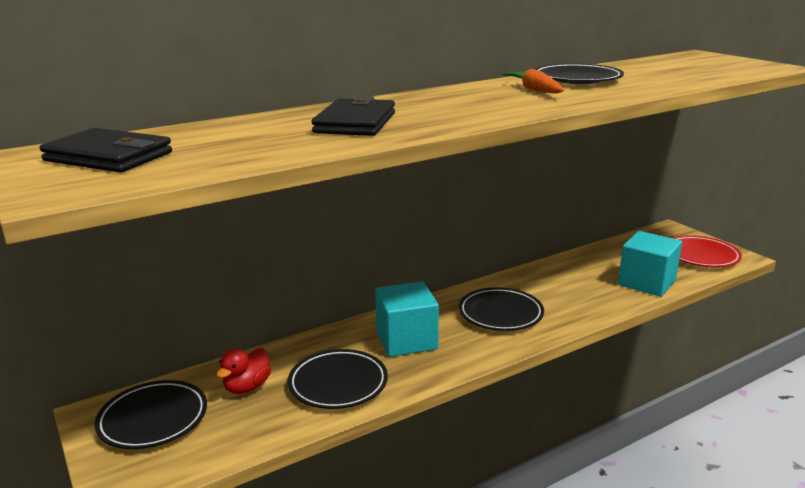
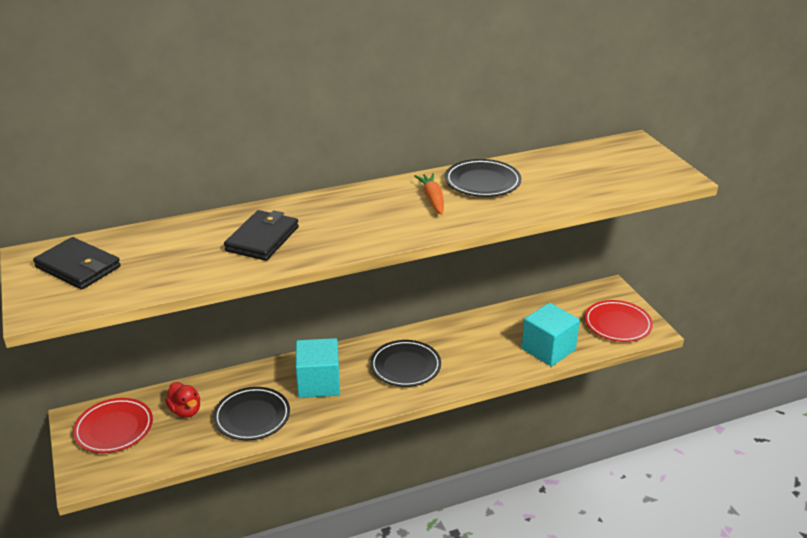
camera: 10 degrees right, 10 degrees up
(153, 419) = (114, 429): black plate -> red plate
(247, 387) = (185, 411): red duck -> red duck turned 75 degrees counterclockwise

